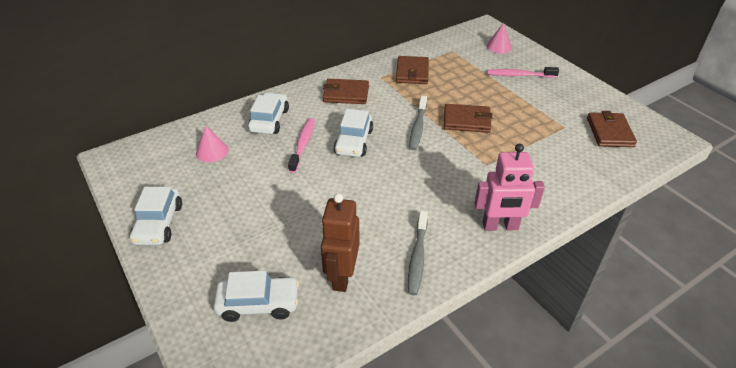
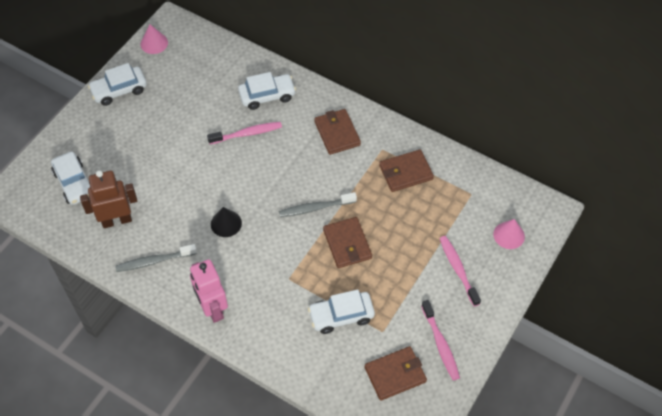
camera: 65 degrees right, 15 degrees up
(212, 151) = (208, 78): pink cone -> pink cone (154, 43)
(353, 142) = (269, 167): white car -> white car (341, 316)
(400, 188) = (226, 223): none -> black cone
(586, 102) = (440, 344): none -> pink toothbrush

